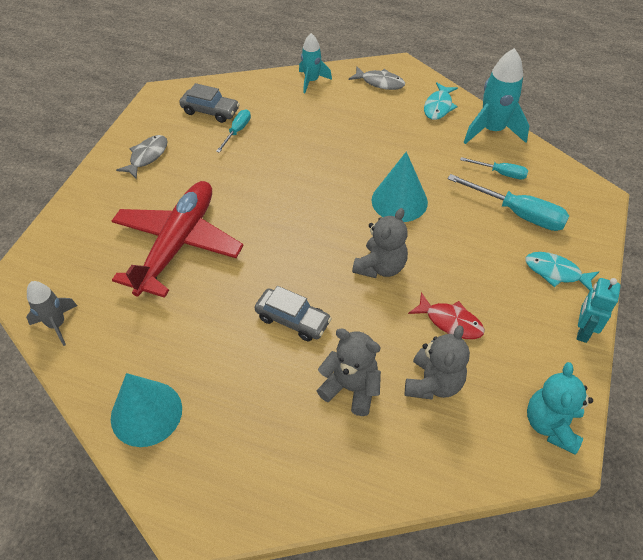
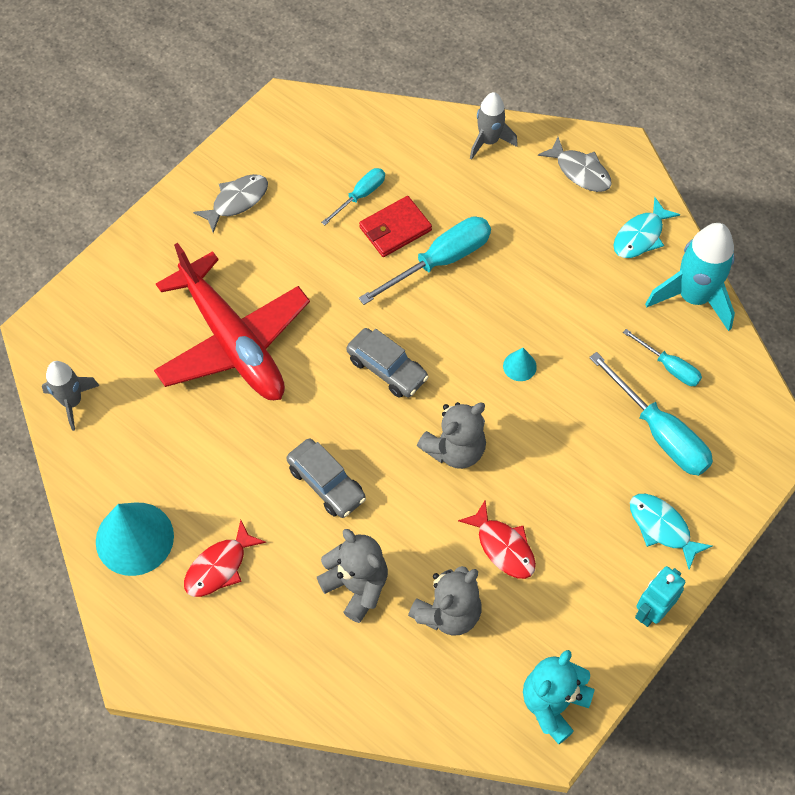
camera: 20 degrees right, 10 degrees up
(177, 244) = (232, 341): red plane -> red plane turned 105 degrees clockwise
(210, 111) = (338, 153): grey car -> grey car (387, 368)
(229, 411) = (219, 567): none -> red fish
(271, 144) = (395, 229): none -> red wallet
(311, 81) = (489, 141): turquoise rocket -> grey rocket
(311, 154) = (440, 261): none -> turquoise screwdriver
(399, 201) = (519, 366): turquoise cone -> turquoise cone, size x0.46

